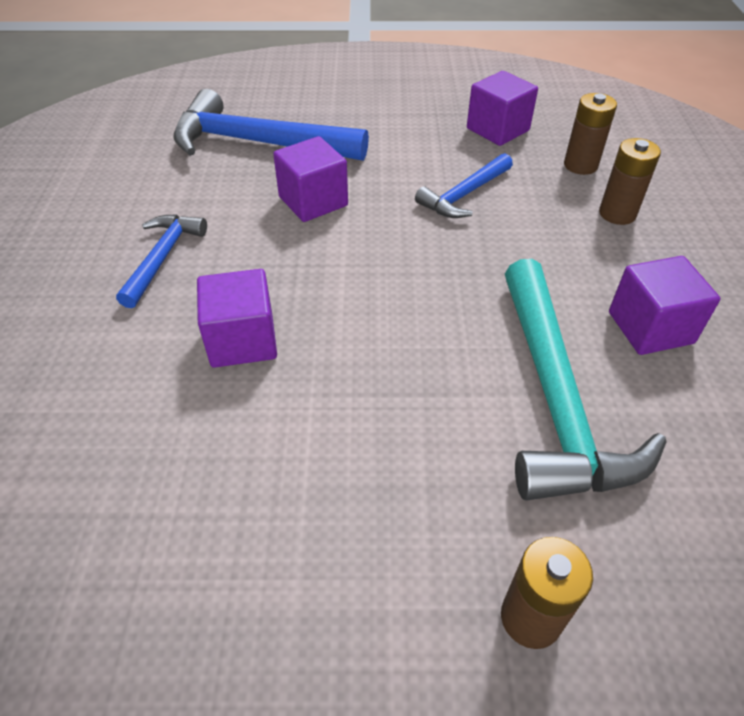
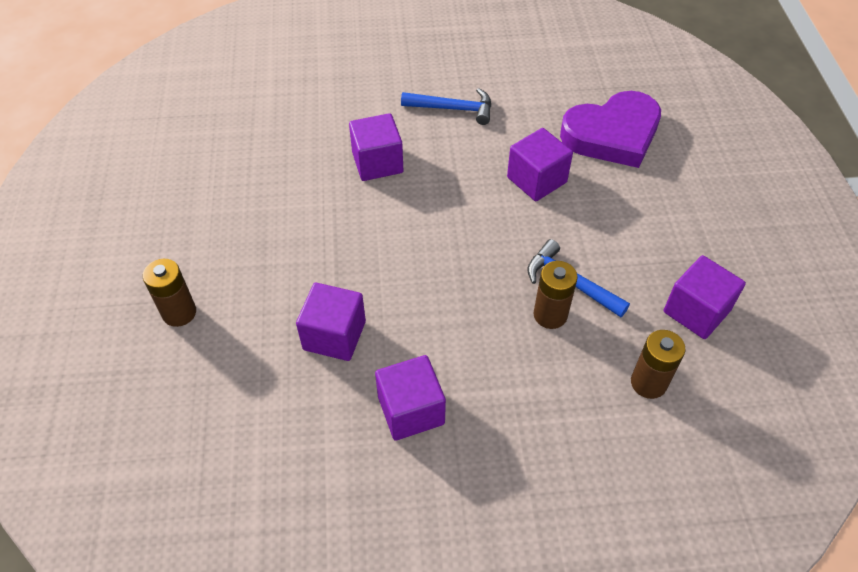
camera: 85 degrees right, 5 degrees up
(258, 143) = (612, 134): blue hammer -> purple heart
(554, 397) = (334, 335): turquoise hammer -> purple cube
(617, 214) = (568, 407): brown battery -> brown battery (550, 315)

